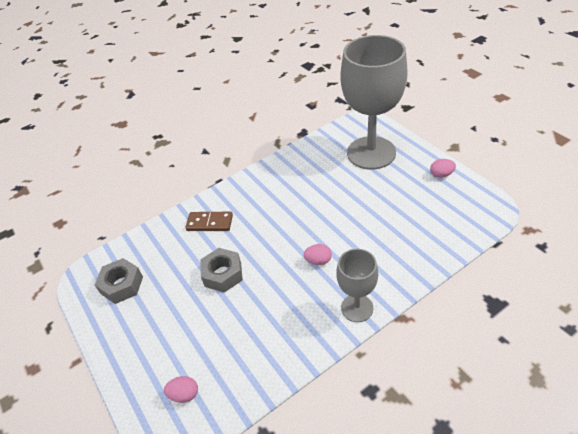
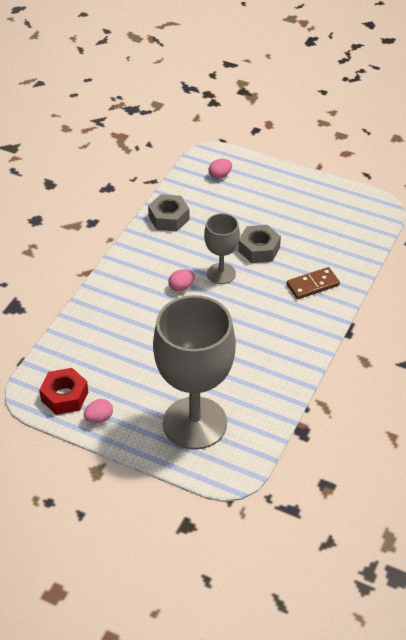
camera: 145 degrees right, 0 degrees up
(122, 285) = (339, 214): grey nut -> grey nut (168, 218)
(357, 308) = (127, 263): grey goblet -> grey goblet (221, 273)
(464, 198) = (64, 396): none -> red nut

